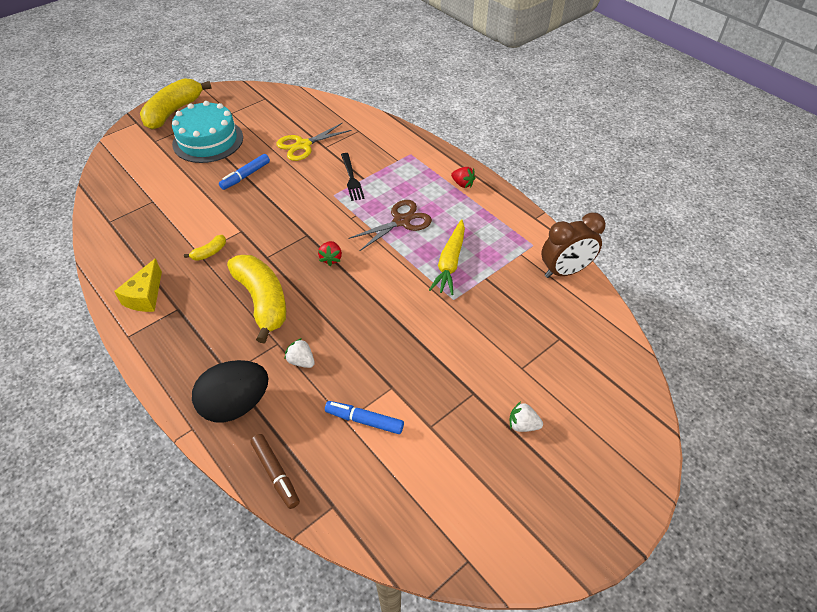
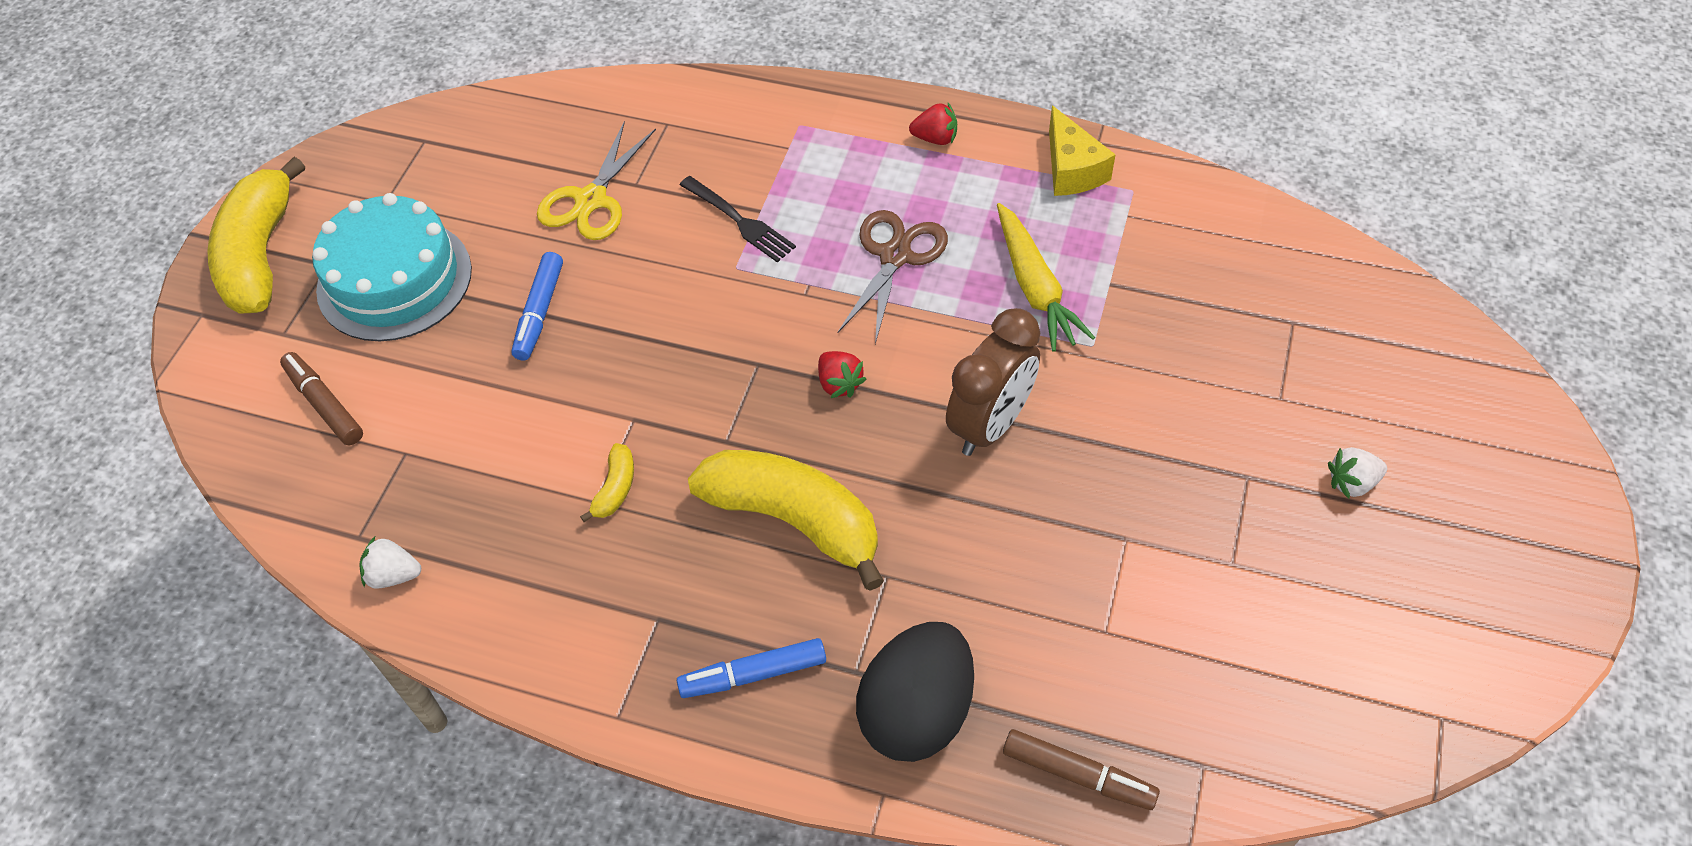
camera: 30 degrees left, 5 degrees up
(143, 171) = (324, 405): none -> brown marker
(145, 296) = (576, 631): yellow cheese -> yellow cheese (1072, 169)
(301, 361) = (952, 581): white strawberry -> white strawberry (393, 575)
(364, 420) = (1133, 613): blue marker -> blue marker (753, 674)
(565, 271) = (1214, 210): brown clock -> brown clock (990, 425)

